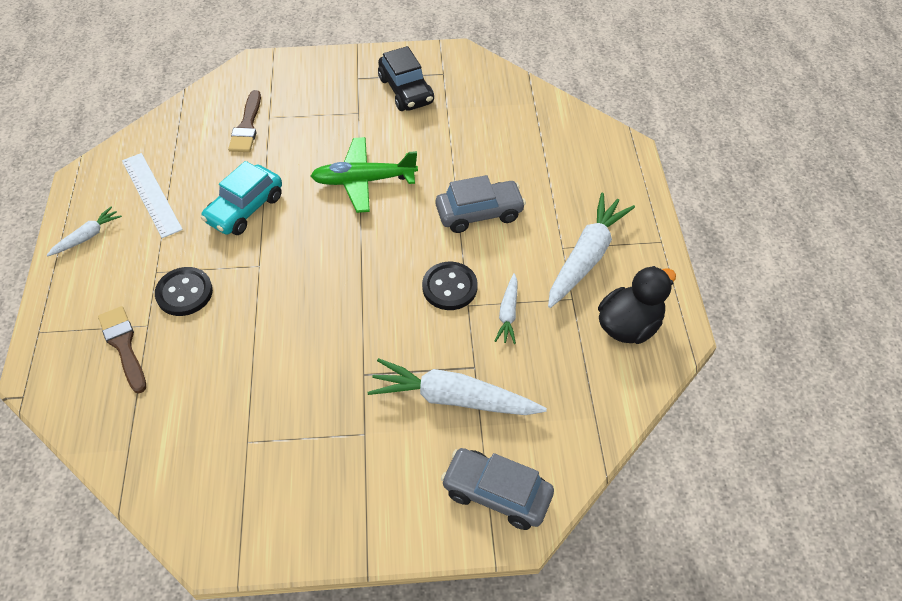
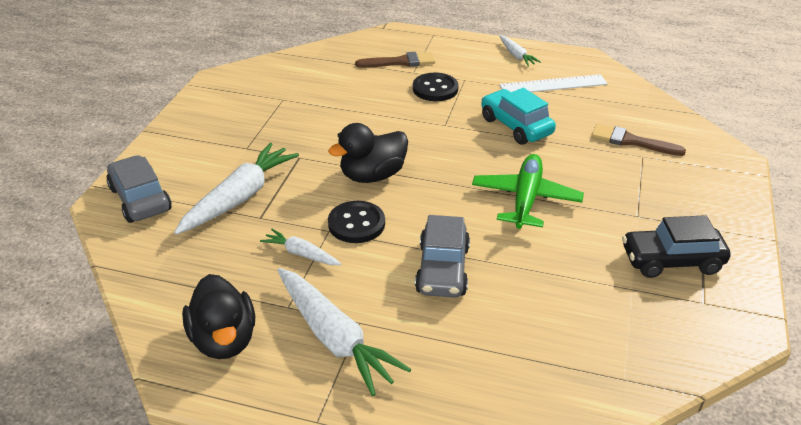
camera: 110 degrees right, 15 degrees down
(372, 299) = (372, 175): none -> black duck
(496, 493) = (140, 199): grey car -> grey car turned 75 degrees counterclockwise

